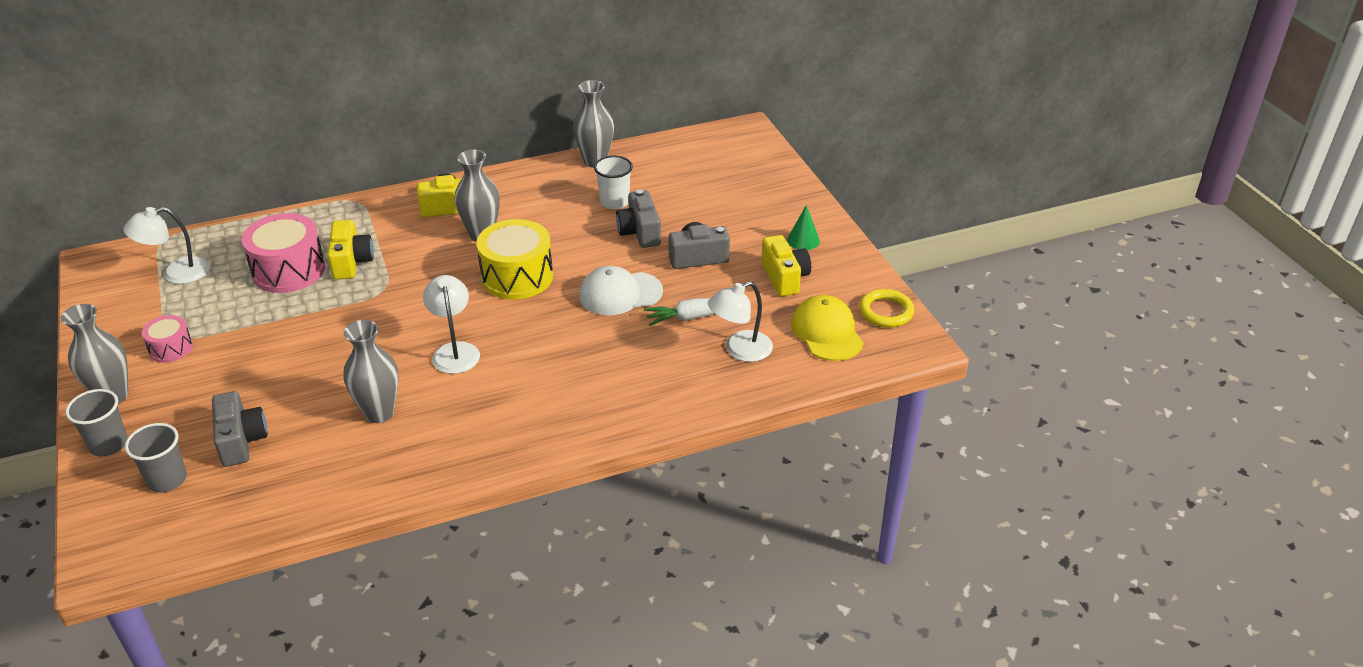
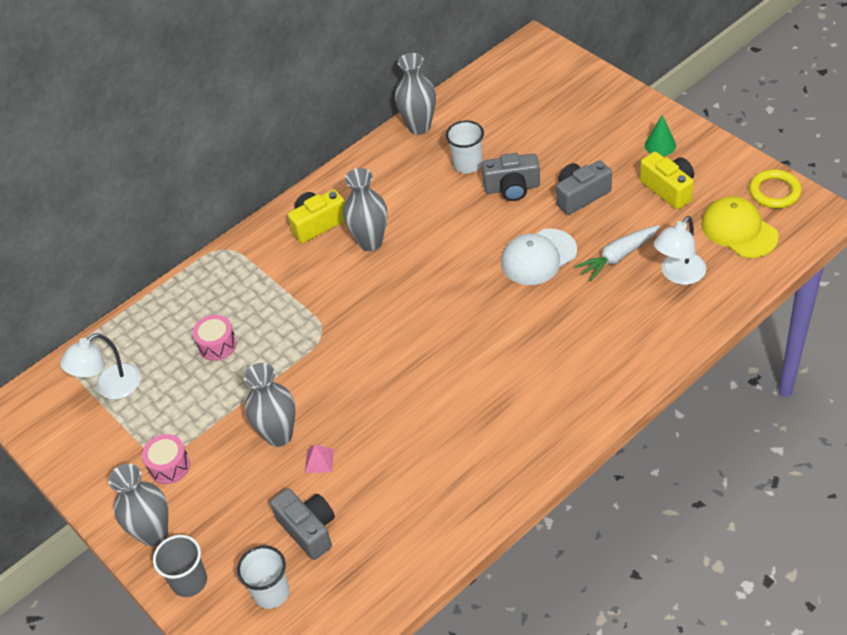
camera: 15 degrees left, 10 degrees up
(167, 479) = (271, 592): grey cup -> white cup
(288, 270) = (217, 345): pink drum -> pink drum, size x0.54
(296, 389) = (319, 461): none -> pink pyramid
(351, 262) = (270, 314): yellow camera -> none
(379, 413) = (411, 454): grey vase -> grey vase (279, 435)
(455, 351) = (433, 369): white lamp -> none
(517, 277) = (434, 274): yellow drum -> none
(640, 232) = (512, 188): grey camera -> grey camera turned 60 degrees counterclockwise

